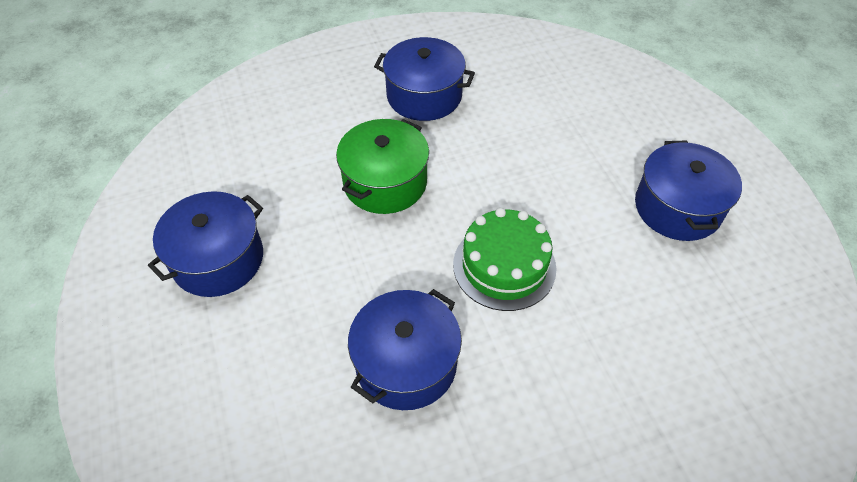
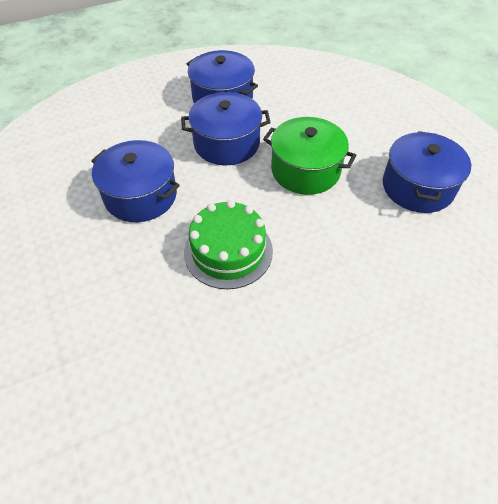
camera: 85 degrees right, 0 degrees up
(677, 207) = (320, 411): blue pot -> blue pot (226, 143)

